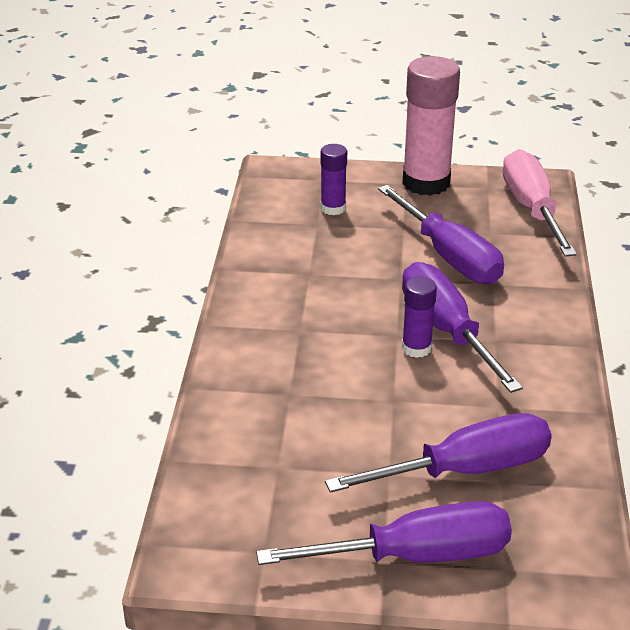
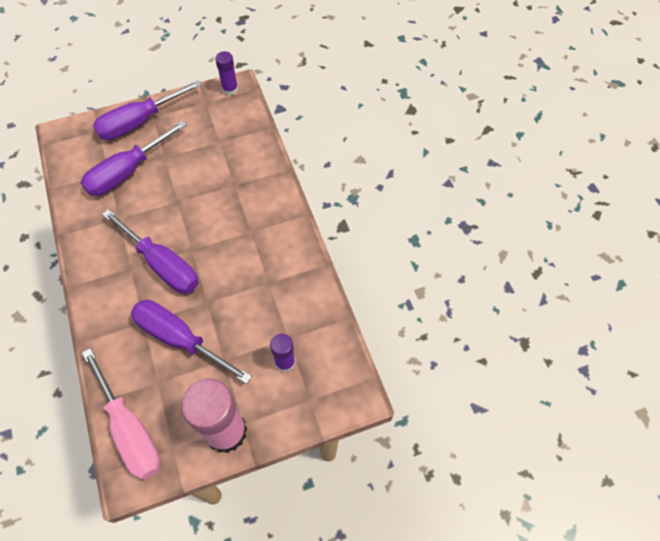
camera: 155 degrees right, 25 degrees up
(416, 348) = (176, 243): purple glue stick -> purple glue stick (230, 89)

